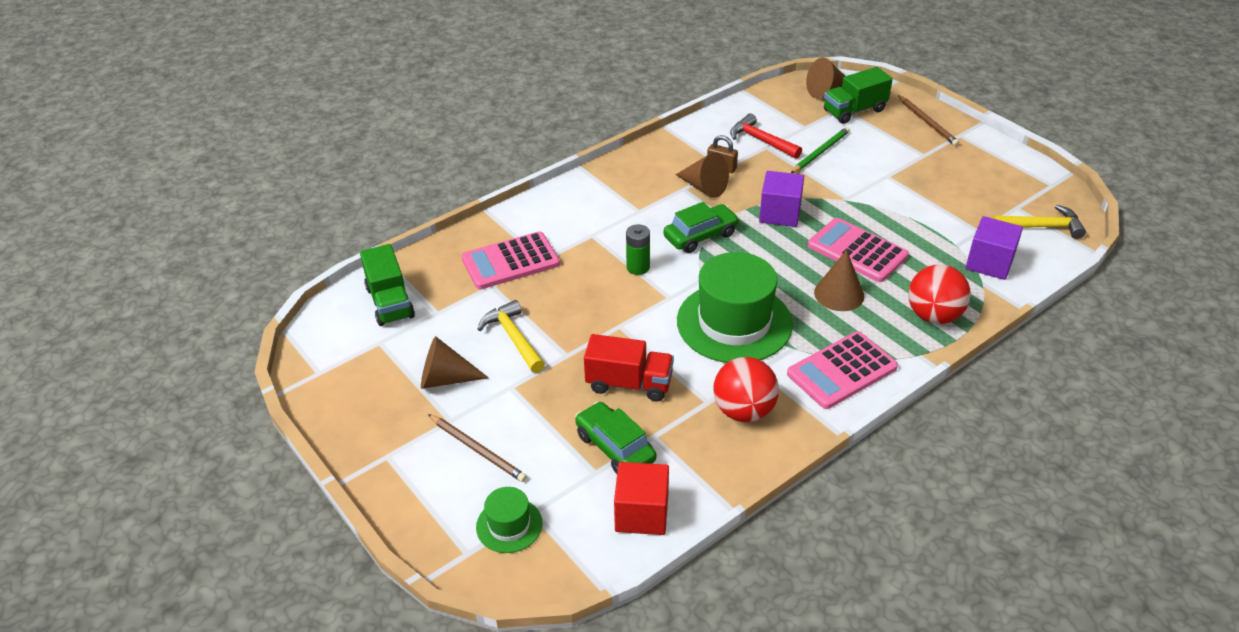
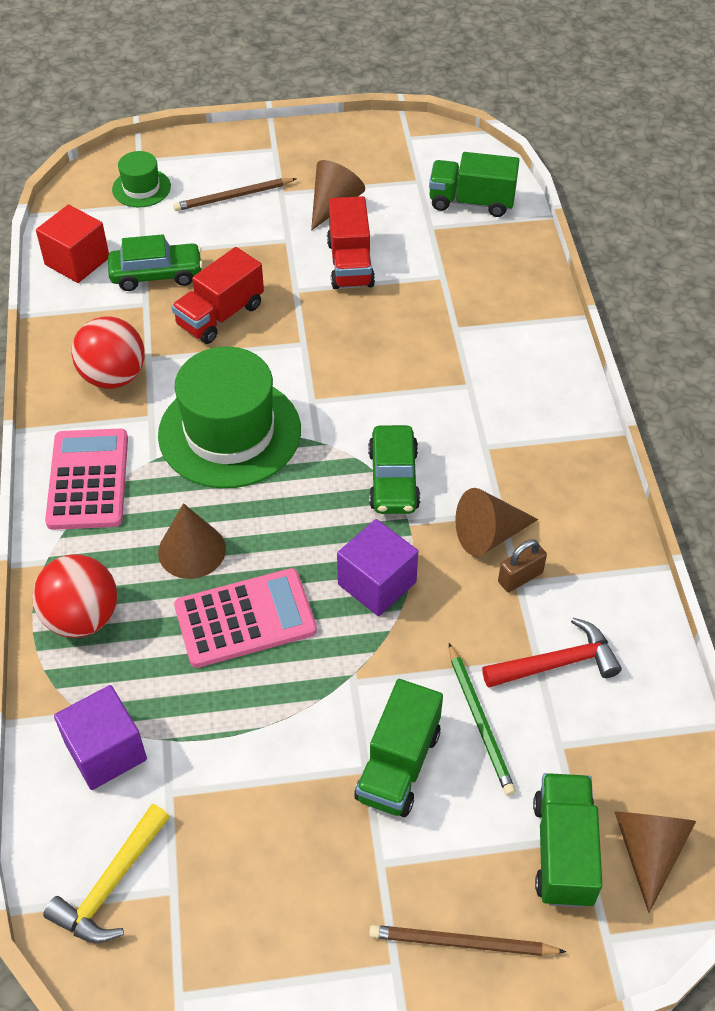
camera: 120 degrees right, 10 degrees up
(510, 261) = (471, 303): pink calculator -> none
(514, 338) = (350, 264): yellow hammer -> red truck
(638, 267) = (381, 398): green battery -> none
(873, 167) = (398, 765): none -> green truck

